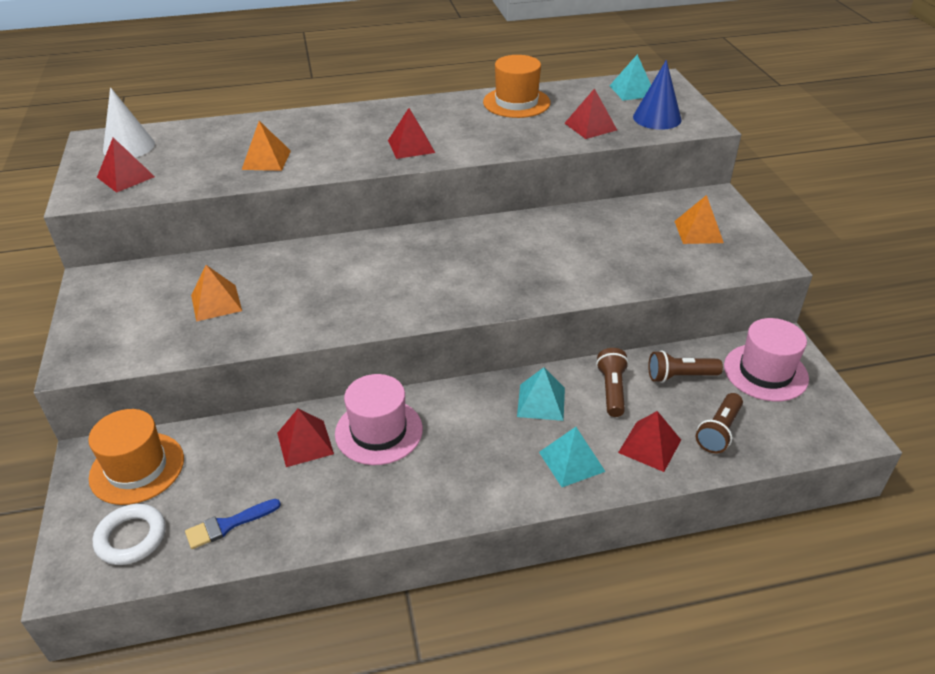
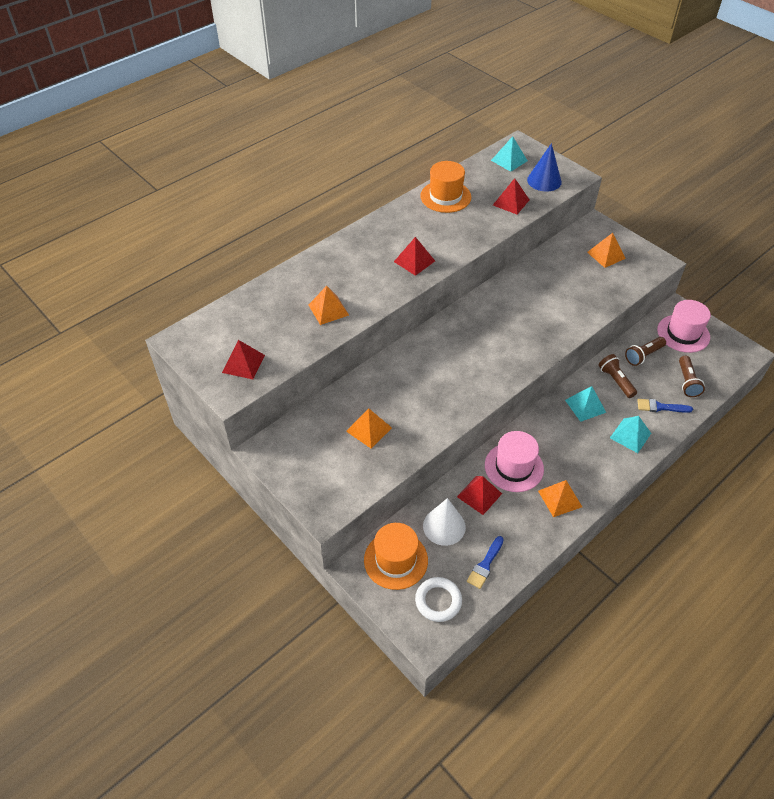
camera: 30 degrees left, 10 degrees up
(129, 147) = (212, 336): white cone -> white cone (444, 526)
(400, 493) = (560, 498): none -> orange pyramid
(649, 446) = (661, 407): red pyramid -> blue brush

